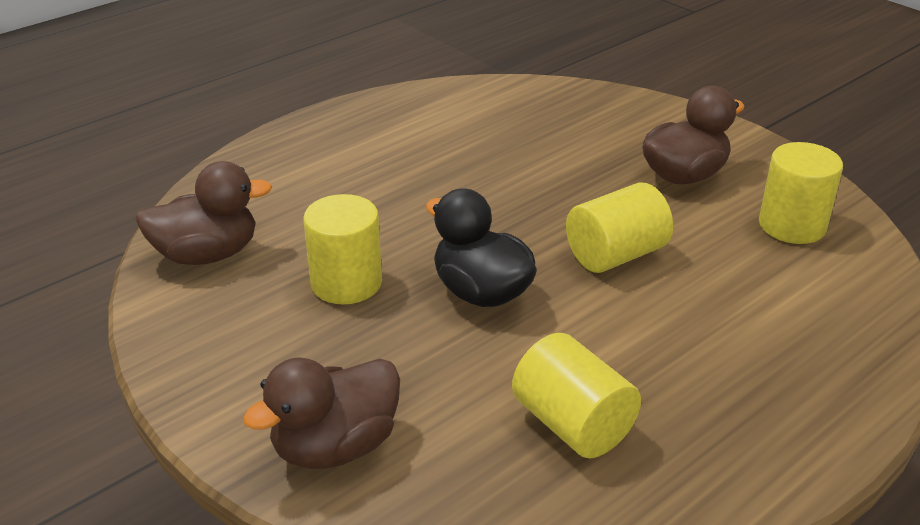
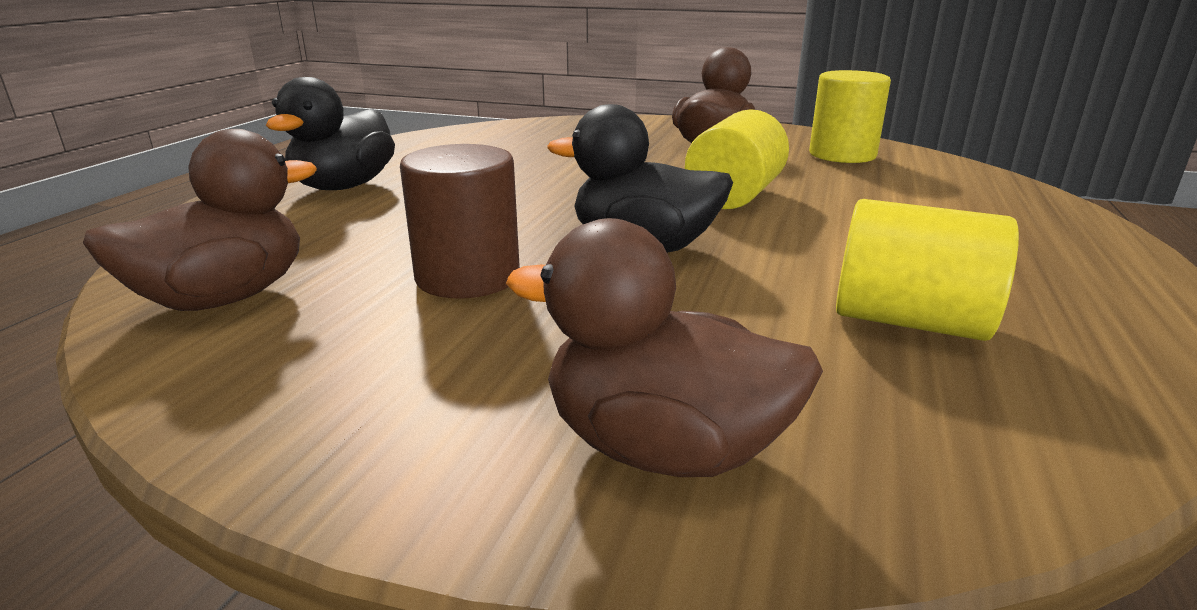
camera: 30 degrees left, 10 degrees down
(335, 447) = (662, 448): brown duck -> brown duck turned 90 degrees clockwise
(341, 152) = (344, 187): none -> black duck
(346, 283) = (468, 277): yellow cylinder -> brown cylinder

